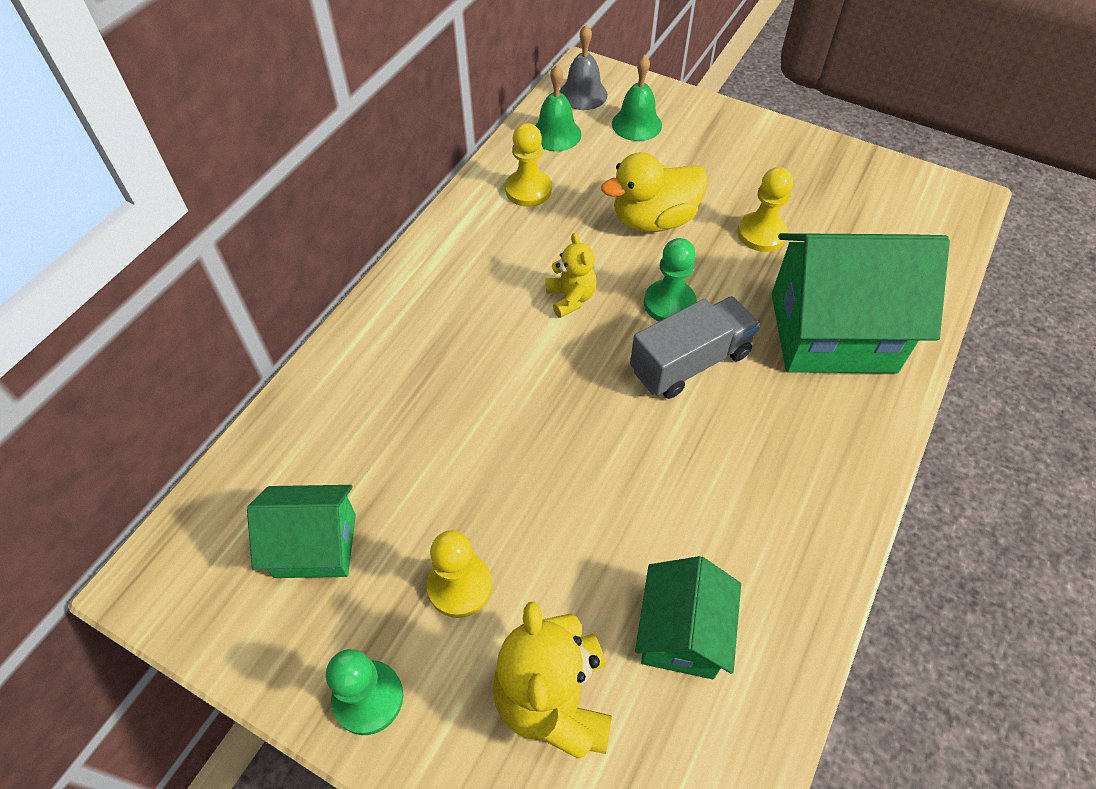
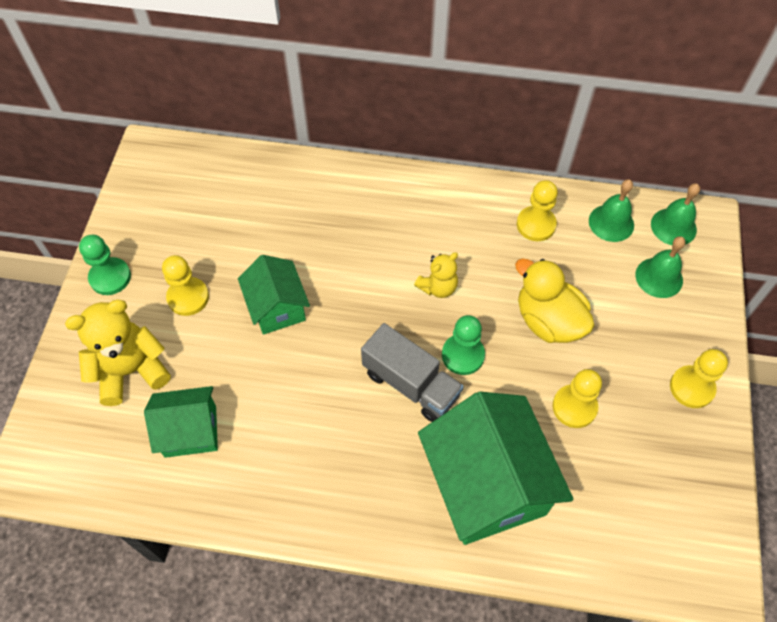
camera: 70 degrees right, 5 degrees up
(315, 545) = (192, 215): green house -> green house (277, 307)
(583, 94) = (673, 226): grey bell -> green bell
(765, 146) = (691, 388): none -> yellow pawn

